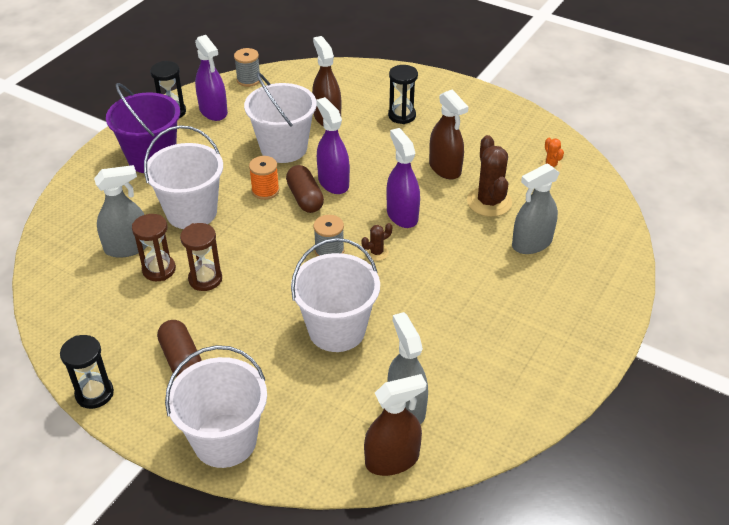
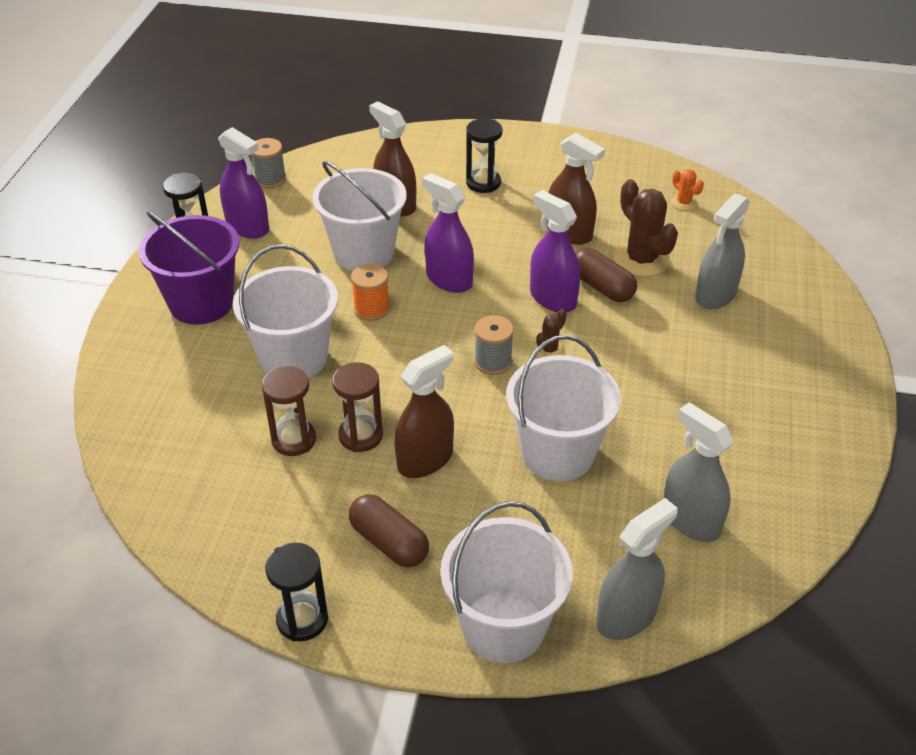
camera: 20 degrees left, 0 degrees up
(127, 247) = (235, 422): grey spray bottle -> grey spray bottle (626, 616)
(305, 198) = (426, 306): brown capsule -> brown capsule (602, 287)
(392, 460) = (712, 586): brown spray bottle -> brown spray bottle (425, 460)

